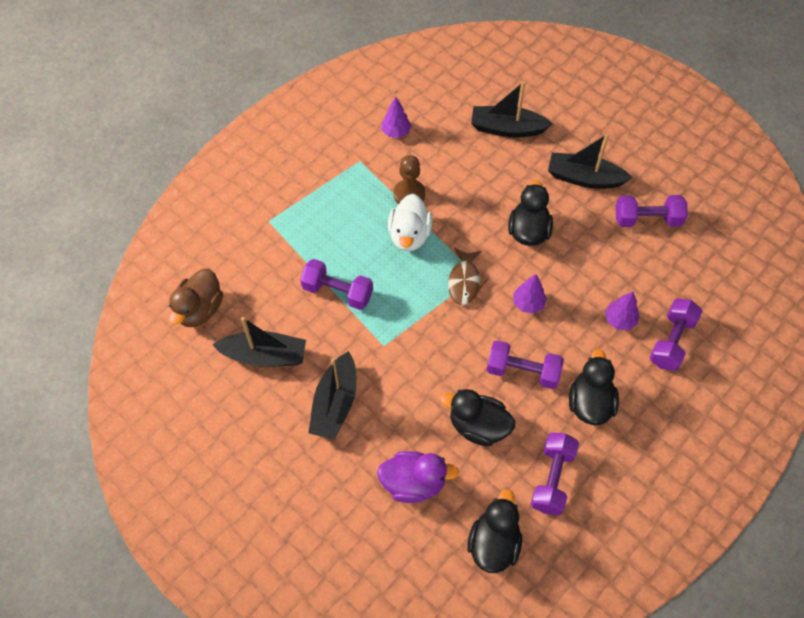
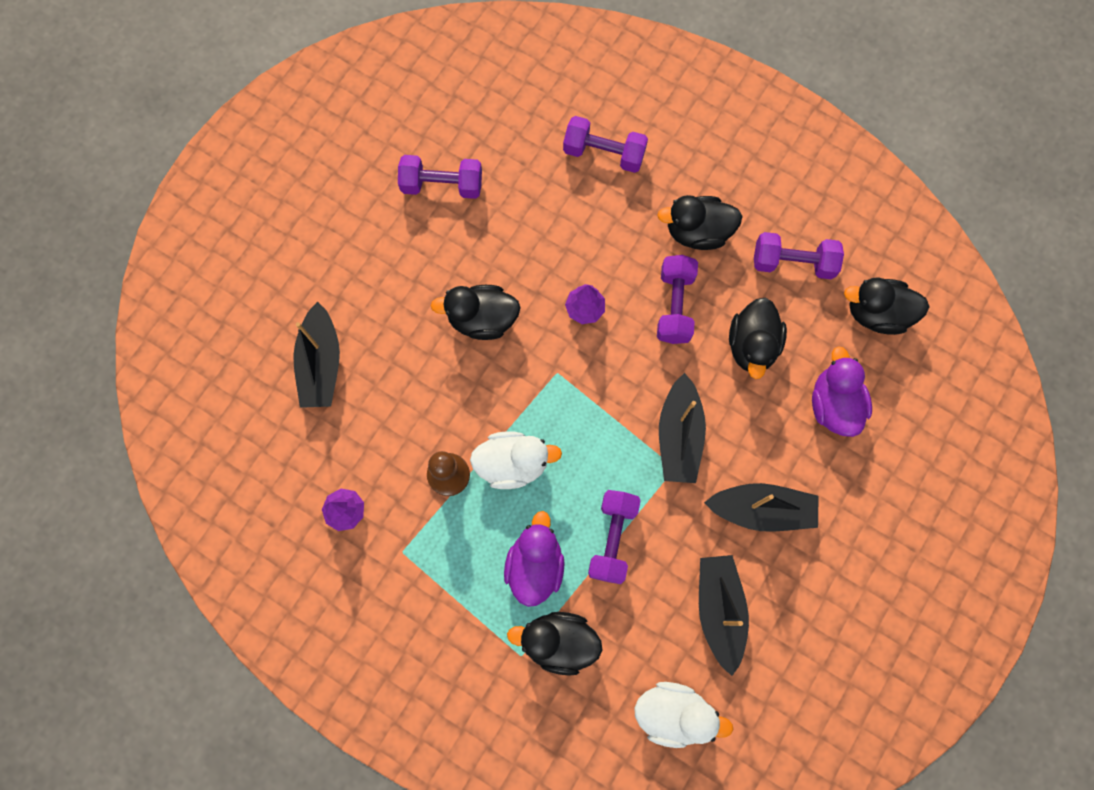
camera: 100 degrees left, 15 degrees up
(200, 309) = (673, 713): brown duck -> white duck
(271, 245) = (558, 642): none -> black duck
(330, 238) = (535, 565): none -> purple duck
(464, 281) = (568, 386): brown fish -> none
(584, 178) = (390, 260): black boat -> black boat (679, 435)
(619, 320) = (587, 208): purple tree -> none
(647, 219) = (442, 185): purple dumbbell -> purple dumbbell turned 75 degrees counterclockwise

